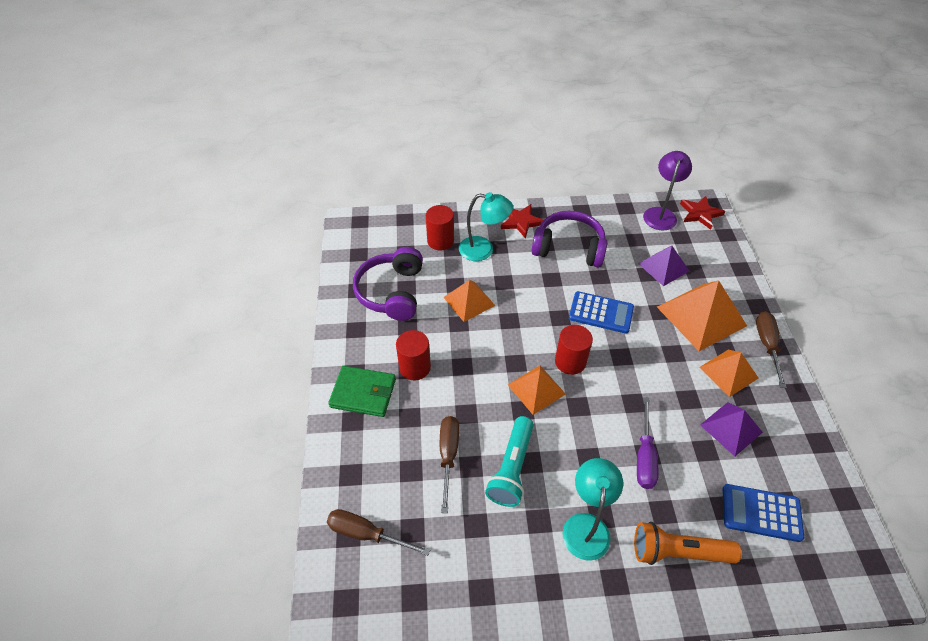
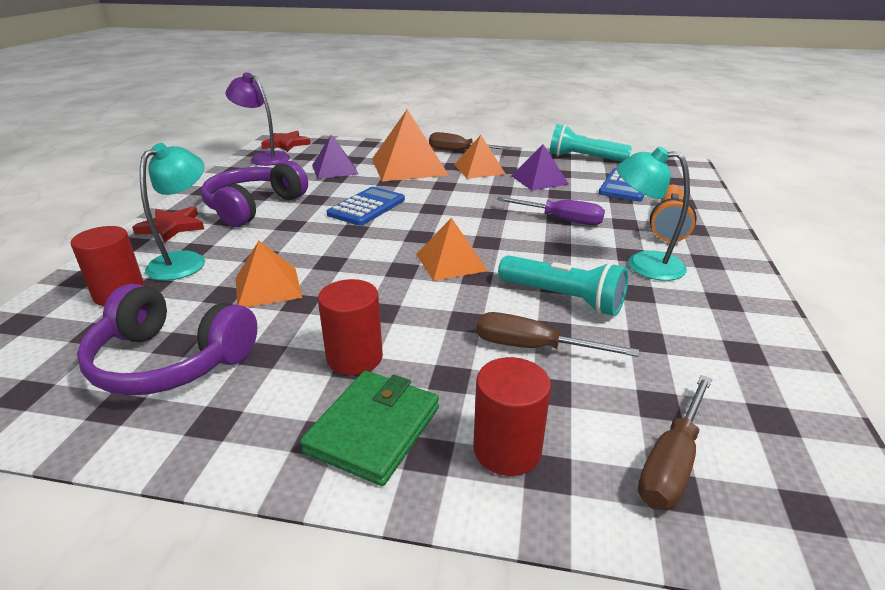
camera: 75 degrees left, 20 degrees down
(570, 362) = (423, 235): red cylinder -> red cylinder (507, 449)
(824, 467) = (585, 158): none -> turquoise flashlight

